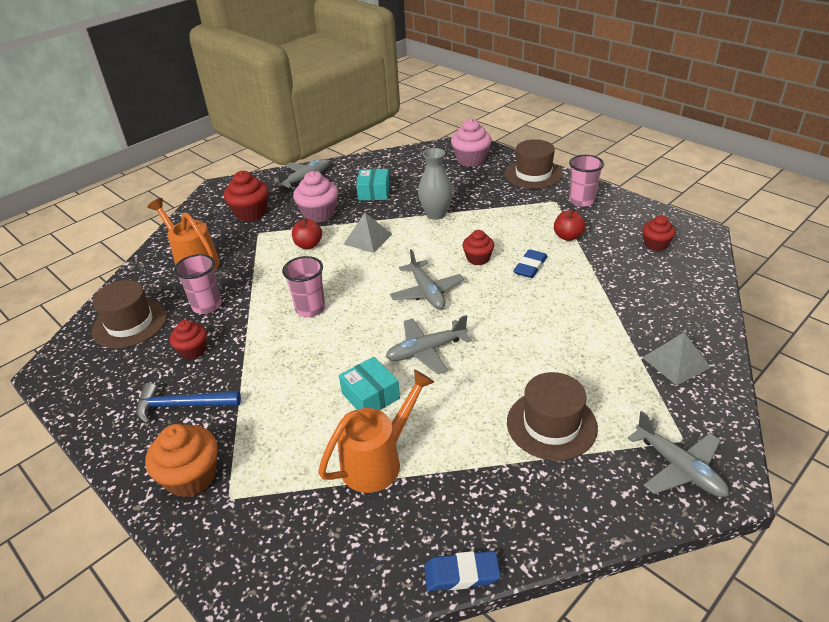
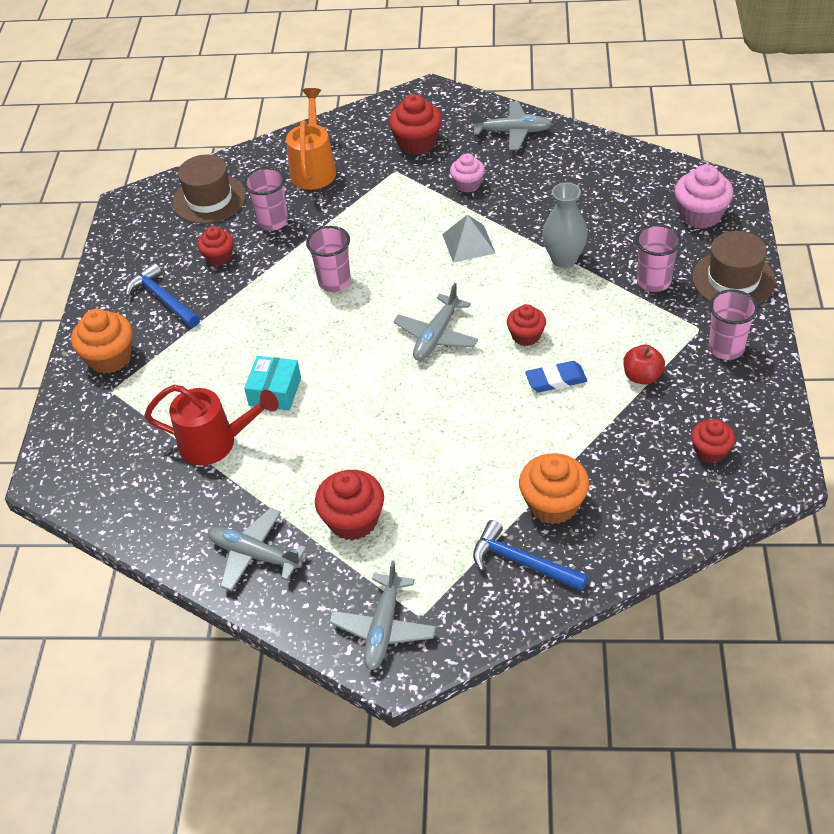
camera: 50 degrees right, 10 degrees up
(308, 245) = (415, 214): red apple -> none
(319, 214) = (468, 184): pink cupcake -> pink cupcake, size x0.64
(374, 192) = (548, 192): turquoise box -> none
(378, 460) = (216, 443): orange watering can -> red watering can
(426, 351) = (360, 388): grey plane -> grey plane (254, 555)
(461, 574) = (161, 555): blue eraser -> none
(499, 196) = (653, 282): none -> pink cup
(551, 424) = (353, 520): brown hat -> red cupcake
(636, 322) = (553, 504): none -> orange cupcake
(676, 362) = (522, 562): grey pyramid -> blue hammer

